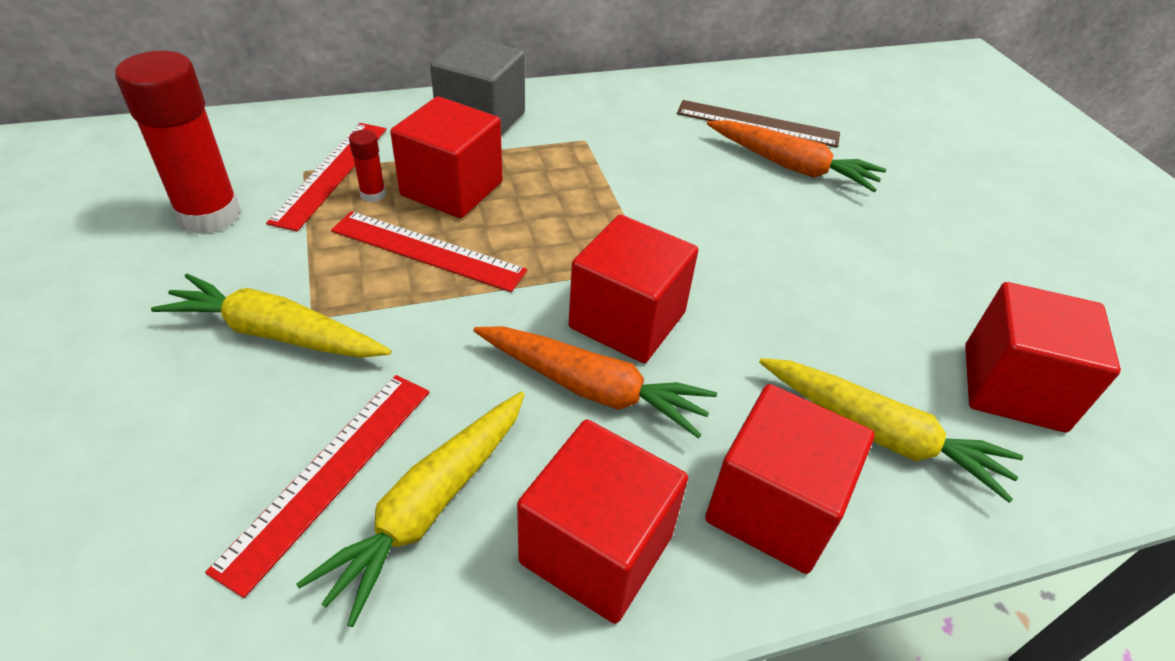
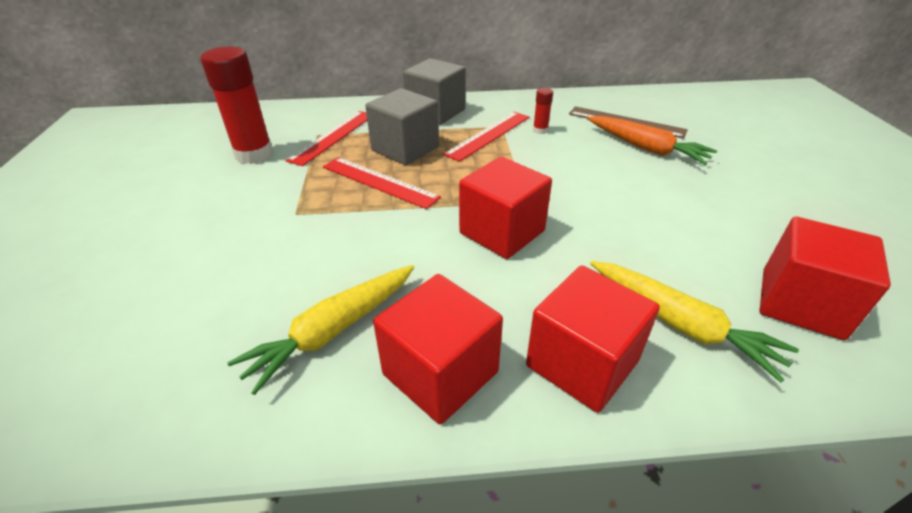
camera: 15 degrees right, 5 degrees down
(276, 333) = (270, 220): yellow carrot -> none
(329, 474) = (276, 303): red ruler -> red ruler (489, 135)
(373, 194) = (355, 149): red glue stick -> red glue stick (540, 130)
(452, 189) = (405, 149): red cube -> grey cube
(592, 388) = (465, 271): orange carrot -> none

